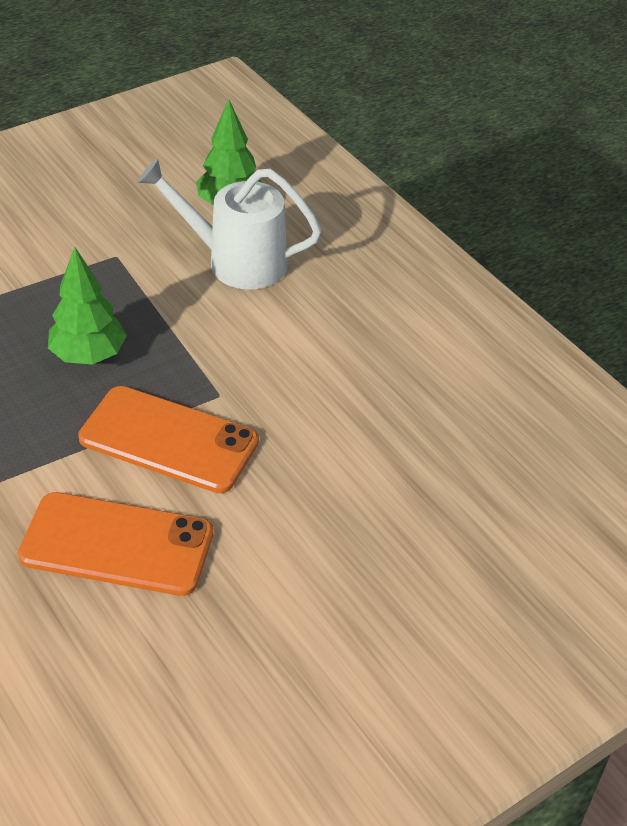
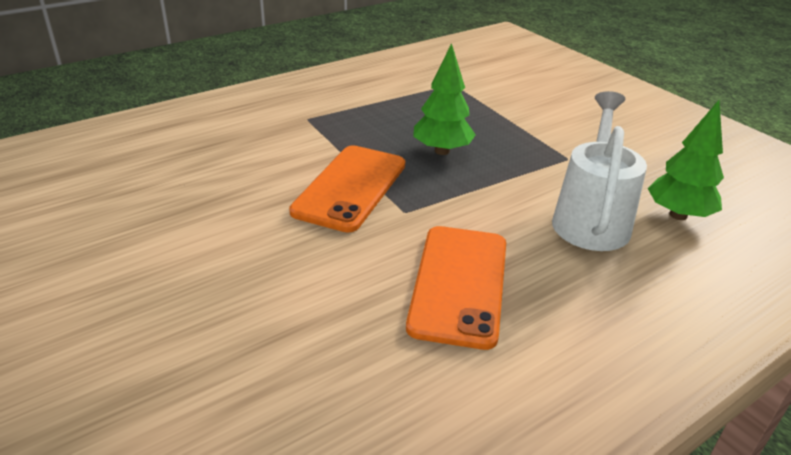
camera: 90 degrees right, 10 degrees down
(117, 544) = (246, 169): orange phone -> orange phone (459, 284)

